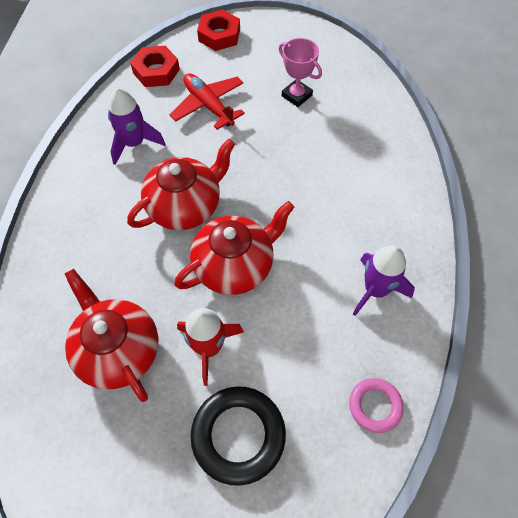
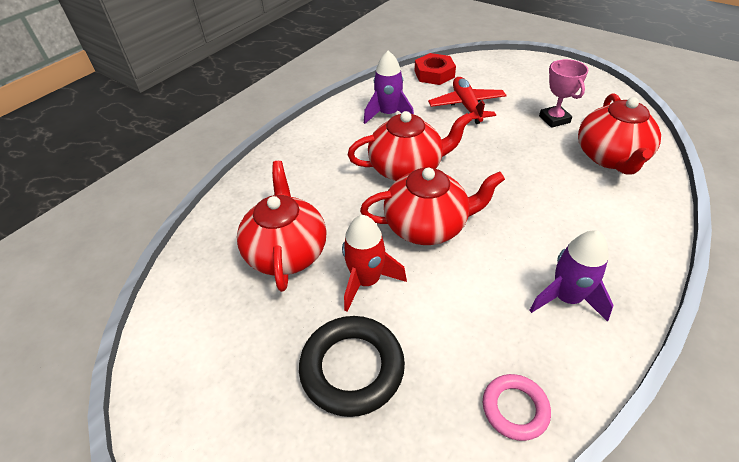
camera: 30 degrees right, 15 degrees down
(219, 35) = (502, 63): red nut -> none
(359, 126) = (610, 157): none -> red teapot

